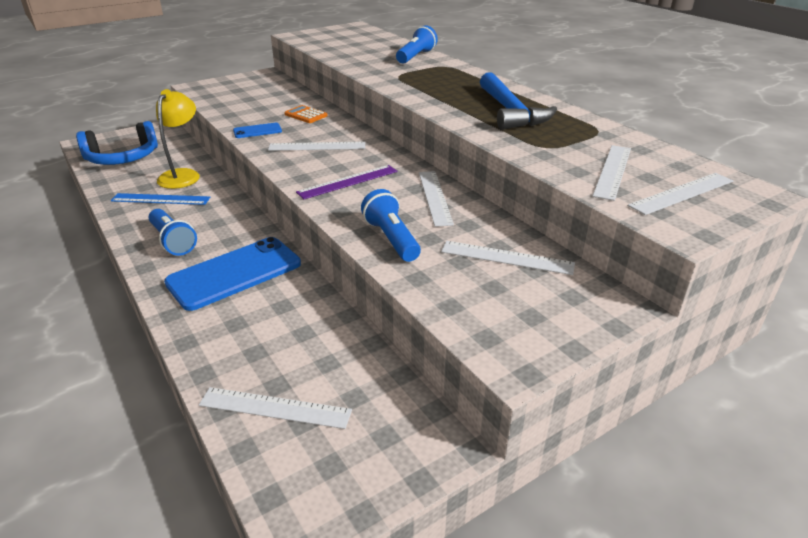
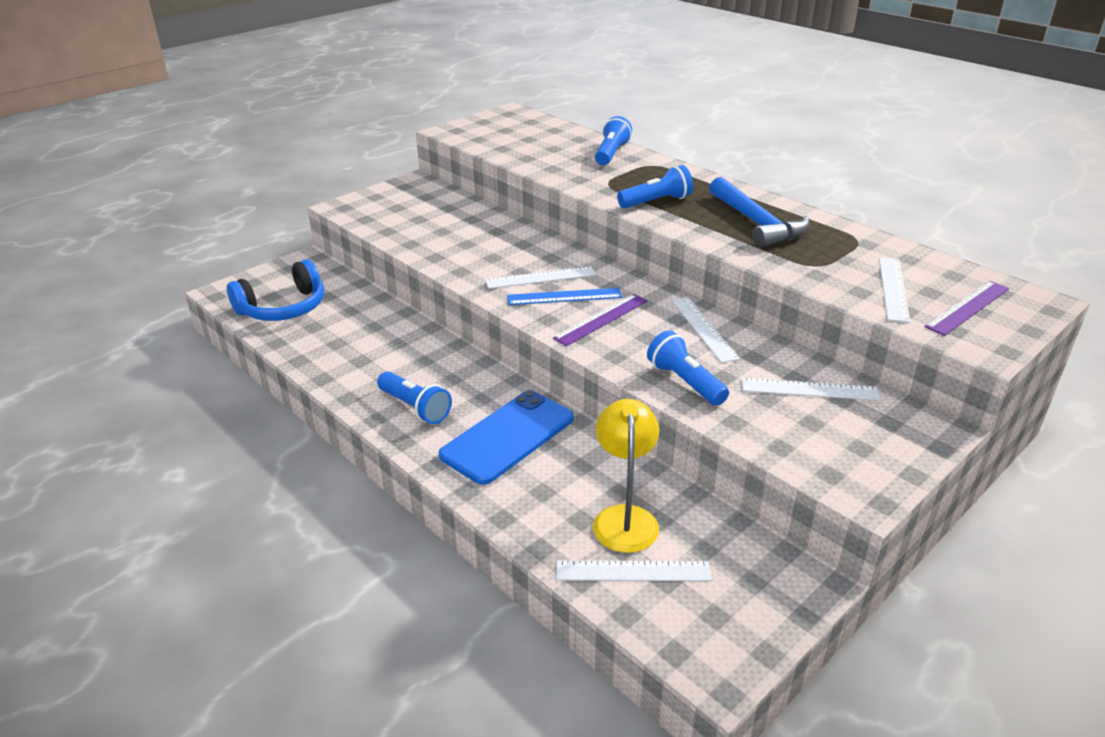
camera: 10 degrees left, 0 degrees up
(161, 199) = (367, 357): blue ruler -> blue ruler (564, 296)
(183, 175) = (373, 323): yellow lamp -> yellow lamp (624, 518)
(257, 131) = (459, 263): blue phone -> none
(306, 115) = (502, 236): orange calculator -> none
(430, 90) = (656, 202): none -> blue flashlight
(682, 193) = (968, 307): white ruler -> purple ruler

